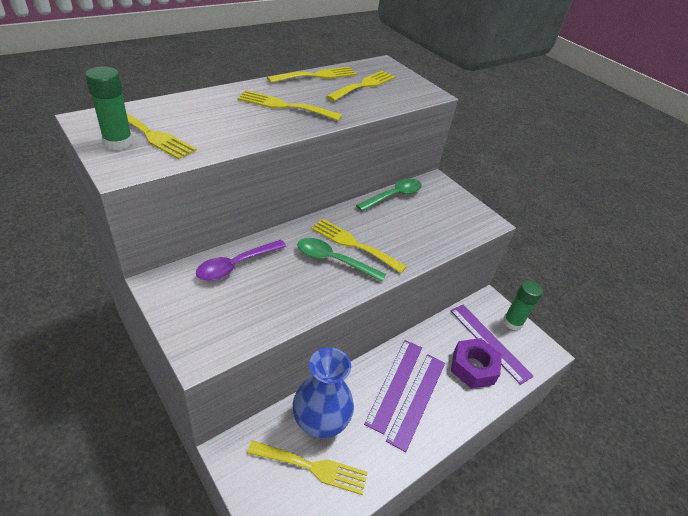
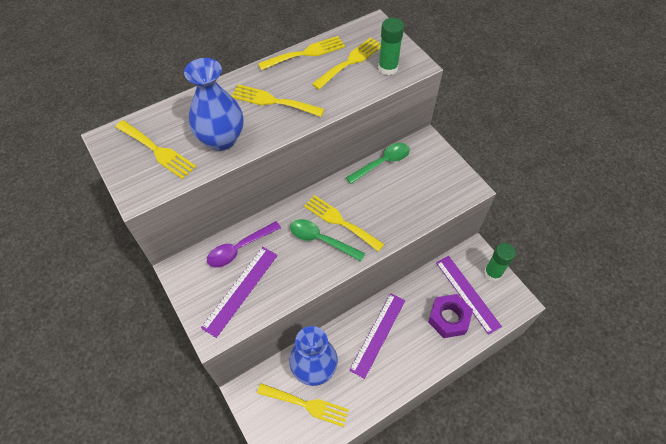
camera: 10 degrees right, 15 degrees up
(118, 142) = (133, 163): green glue stick -> green glue stick (388, 68)
(227, 130) = (221, 139): none -> blue vase
(417, 399) = (395, 348): purple ruler -> purple ruler (240, 290)

